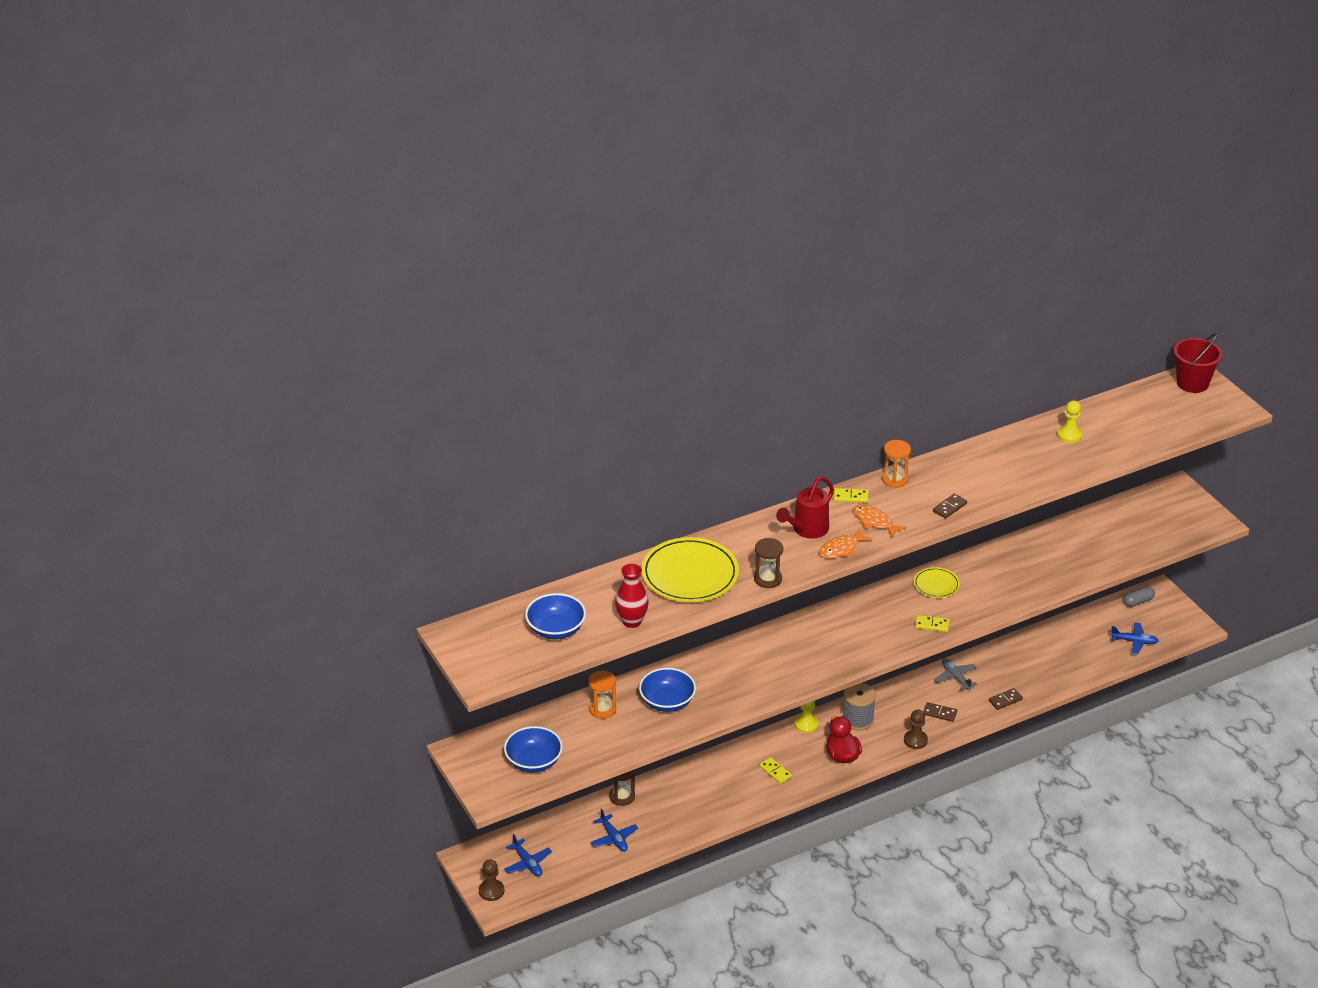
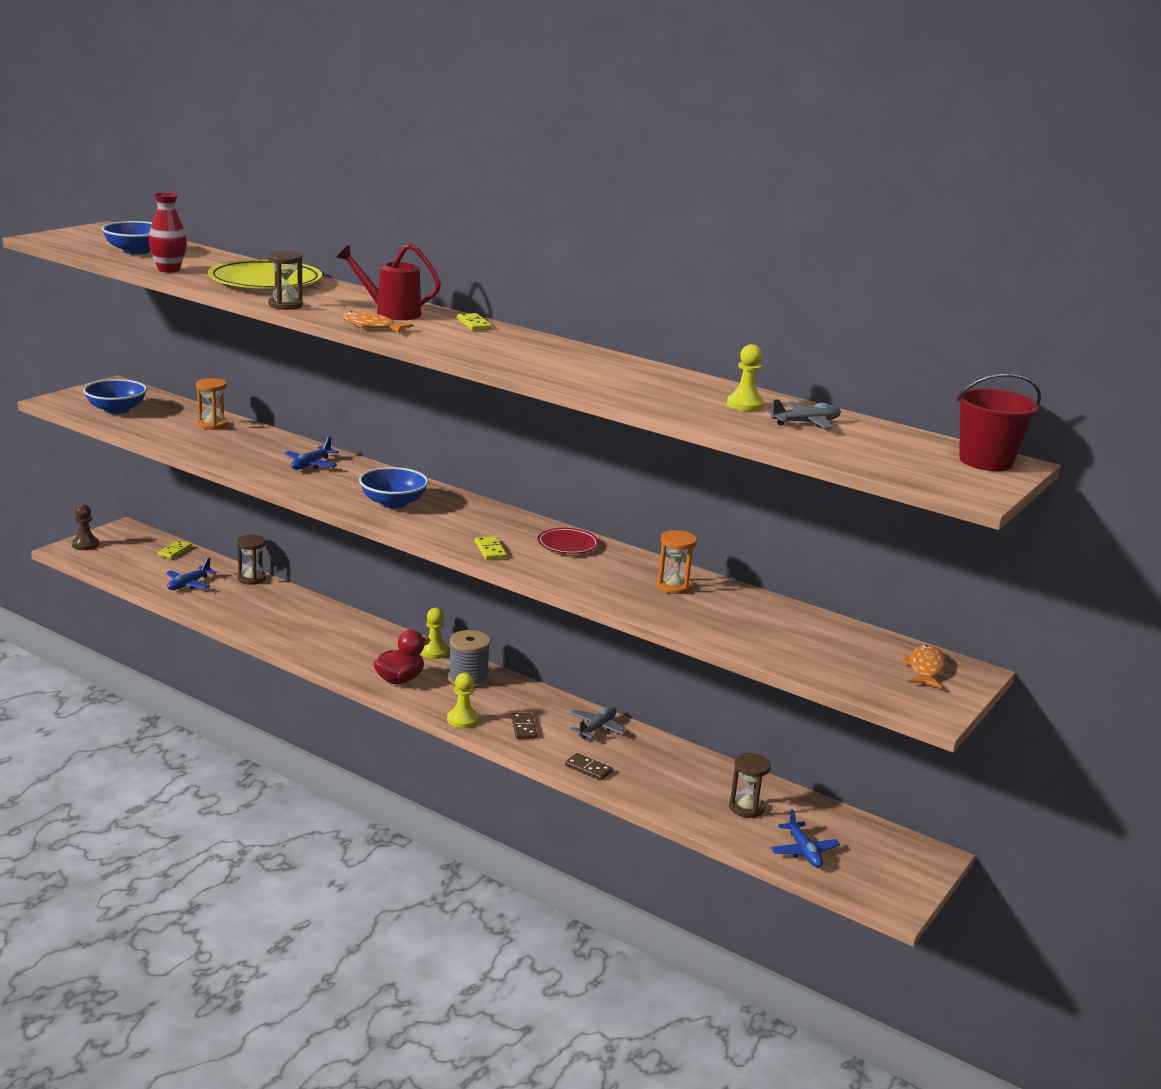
camera: 60 degrees right, 15 degrees down
(527, 863) = (131, 553): blue plane -> blue plane (311, 464)
(667, 702) = (244, 447): blue bowl -> blue bowl (393, 503)
(775, 772) = (344, 647): yellow domino -> yellow domino (175, 551)
(874, 522) = (439, 335): orange fish -> orange fish (925, 669)
(895, 479) = (532, 338): orange hourglass -> orange hourglass (673, 586)
(915, 740) = (462, 720): brown pawn -> yellow pawn
(936, 585) = (568, 544): yellow plate -> red plate
(949, 507) = (508, 362): brown domino -> none
(1079, 646) = (746, 808): none -> brown hourglass
(1110, 424) = (806, 423): none -> grey plane
(1138, 602) = (889, 841): grey capsule -> none

